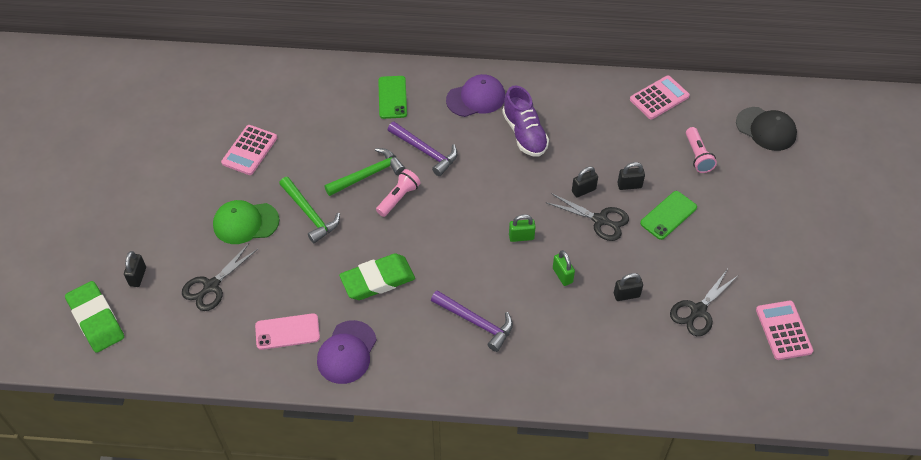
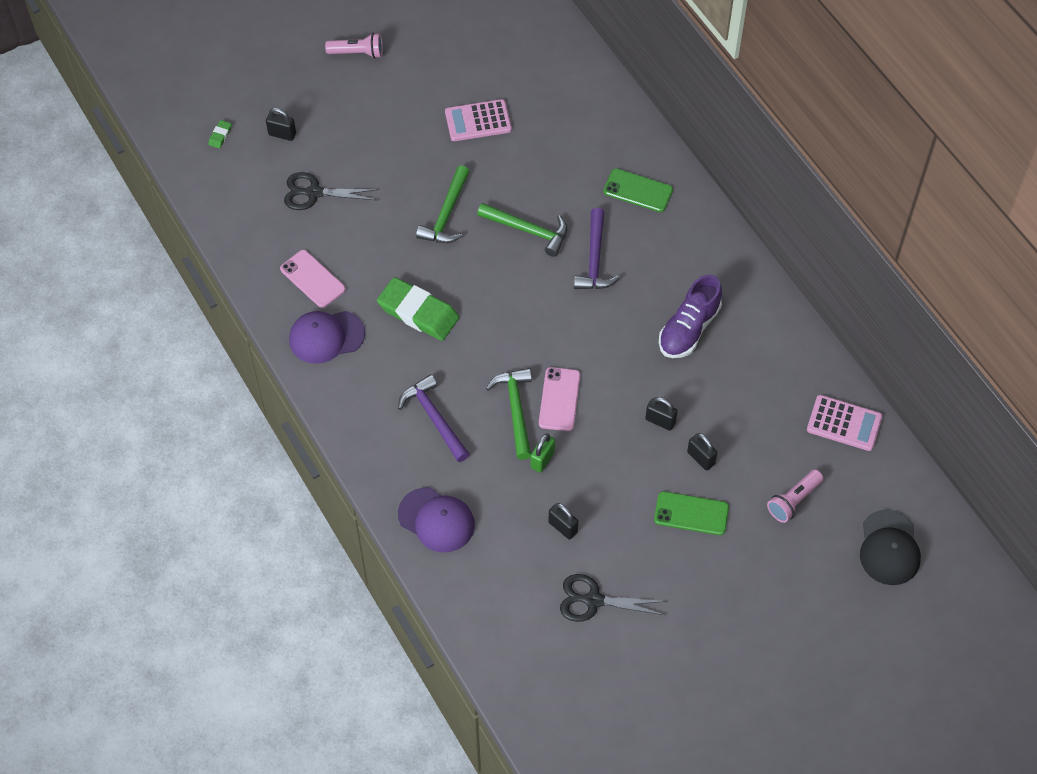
camera: 55 degrees right, 5 degrees up
(96, 319) = (220, 135): green eraser -> green eraser, size x0.40
(138, 276) = (282, 134): black padlock -> black padlock turned 45 degrees clockwise
(245, 223) = (398, 172): green cap -> none
(392, 97) = (638, 191): green phone -> green phone turned 60 degrees clockwise
(398, 198) = (522, 271): pink flashlight -> pink flashlight (357, 53)
(476, 98) = (698, 260): purple cap -> purple cap (436, 520)
(476, 322) = (434, 418): purple hammer -> purple hammer turned 150 degrees clockwise
(509, 268) = (515, 410): none -> green hammer
(521, 237) = (559, 399): green padlock -> pink phone
(600, 220) = (635, 456): black scissors -> none
(783, 330) = (630, 690): pink calculator -> none

